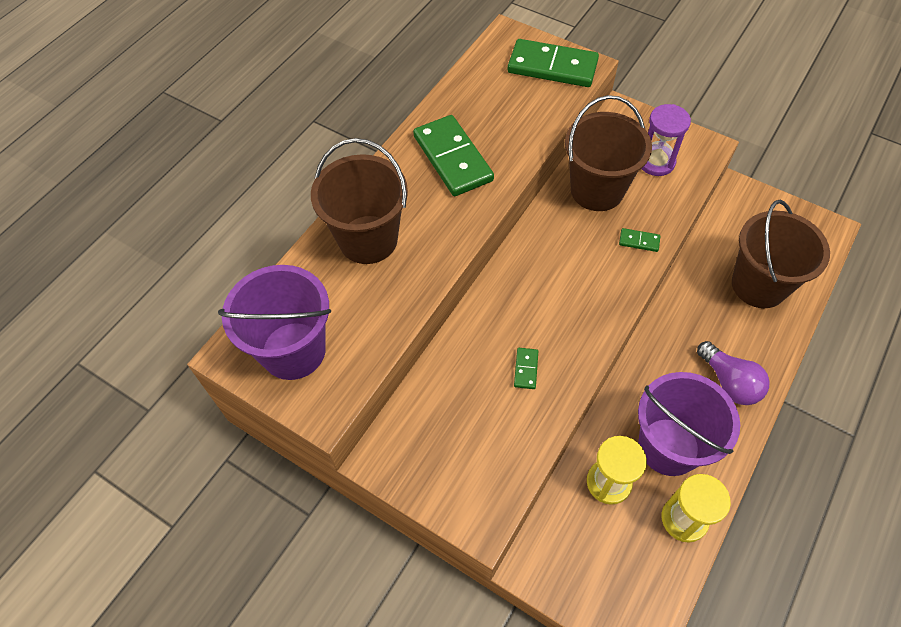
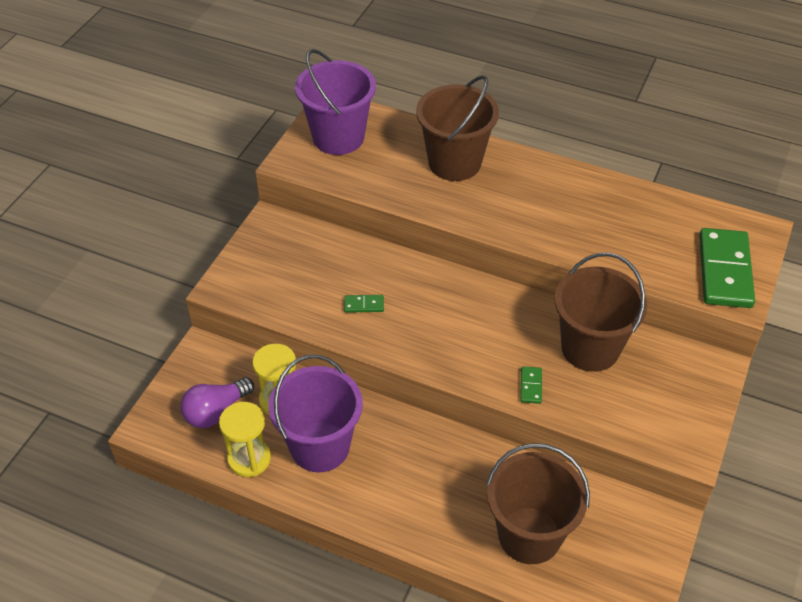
camera: 80 degrees right, 10 degrees down
(452, 158) = (565, 205): green domino -> none
(656, 162) = (649, 400): purple hourglass -> none
(729, 382) = (398, 500): purple light bulb -> purple light bulb (215, 411)

